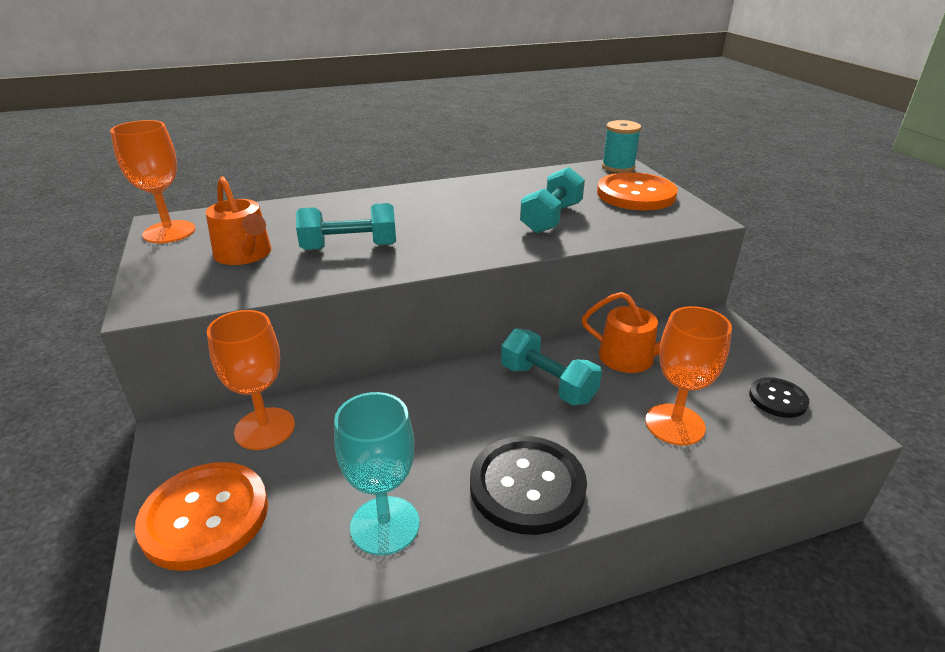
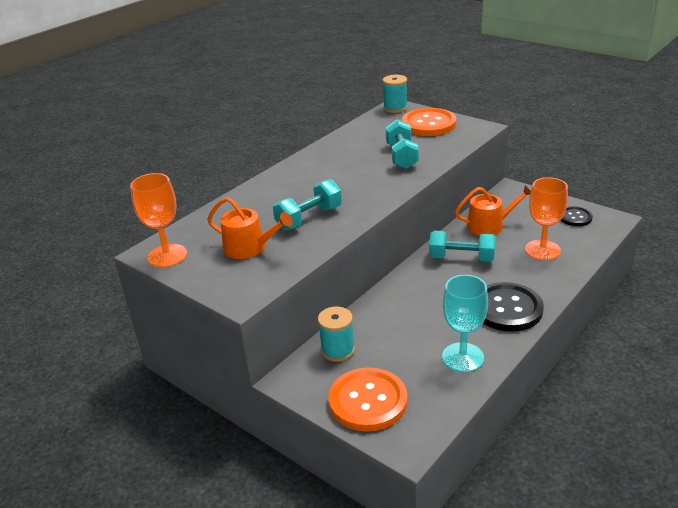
camera: 30 degrees left, 0 degrees up
(265, 428) = (337, 350): orange goblet -> turquoise spool

